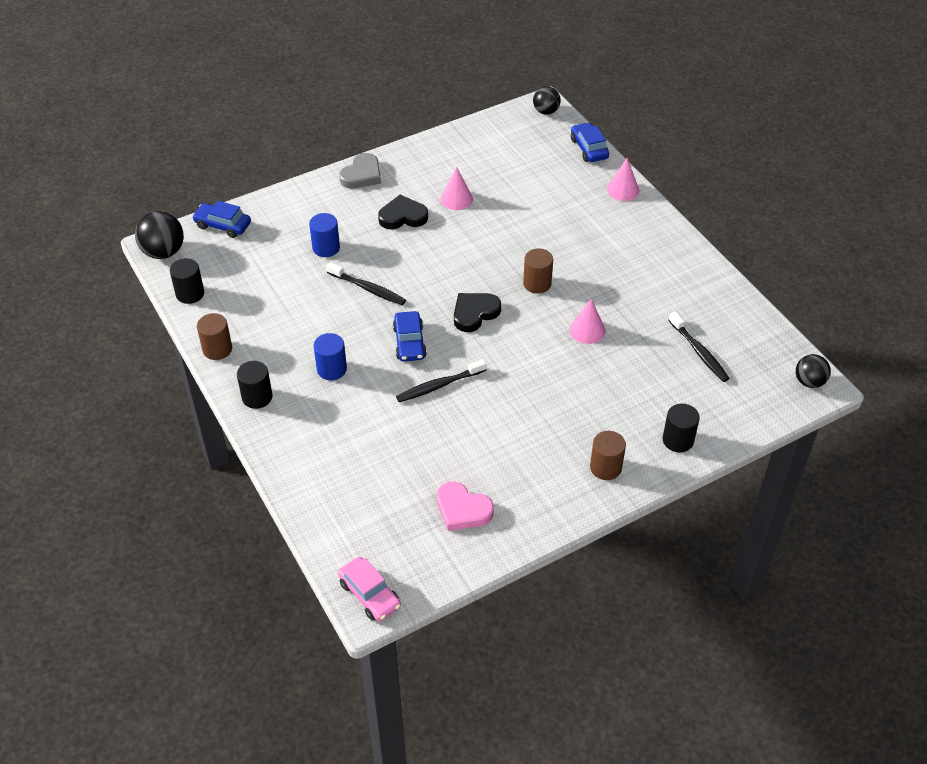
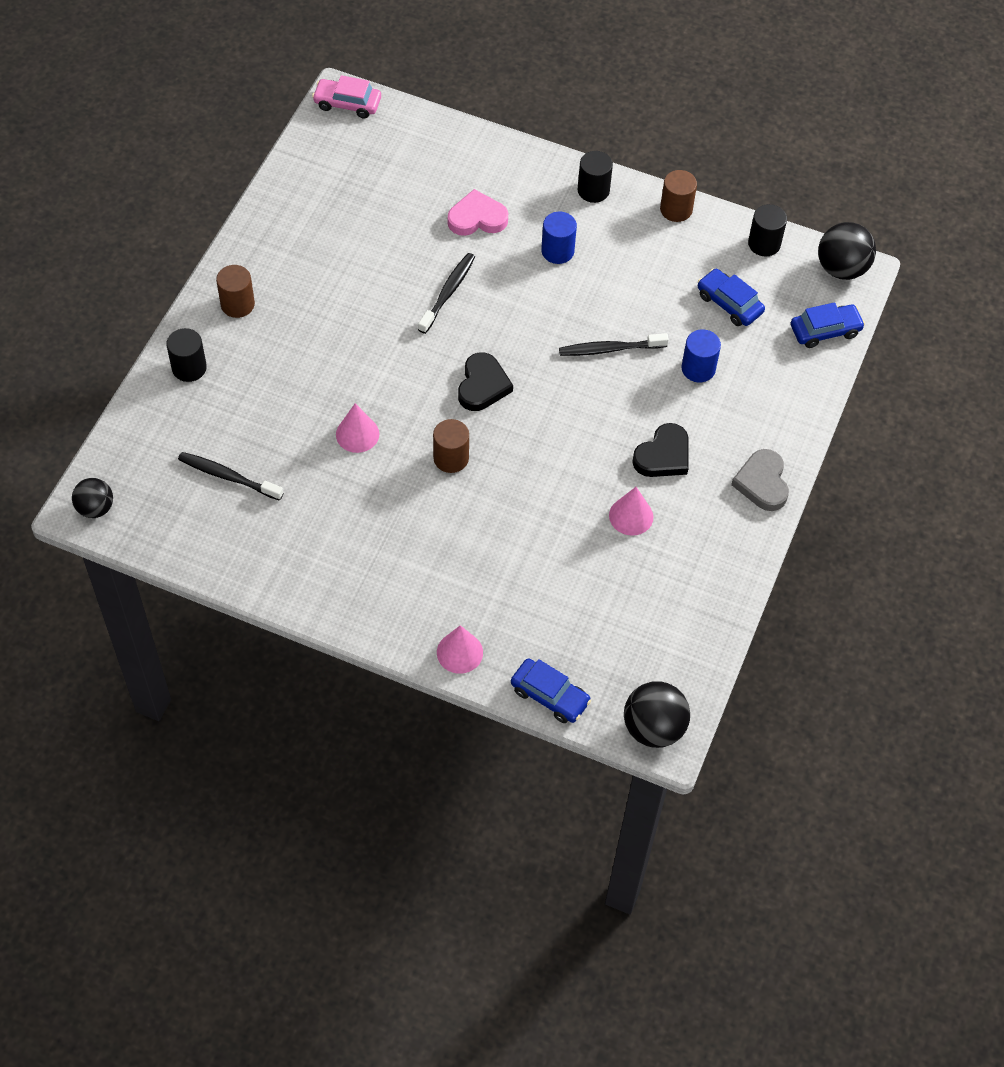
camera: 140 degrees right, 10 degrees up
(409, 342) = (514, 318): blue car -> blue car (729, 303)
(462, 509) = (331, 201): pink heart -> pink heart (477, 218)
(546, 111) = (653, 728): black ball -> black ball, size x1.53

